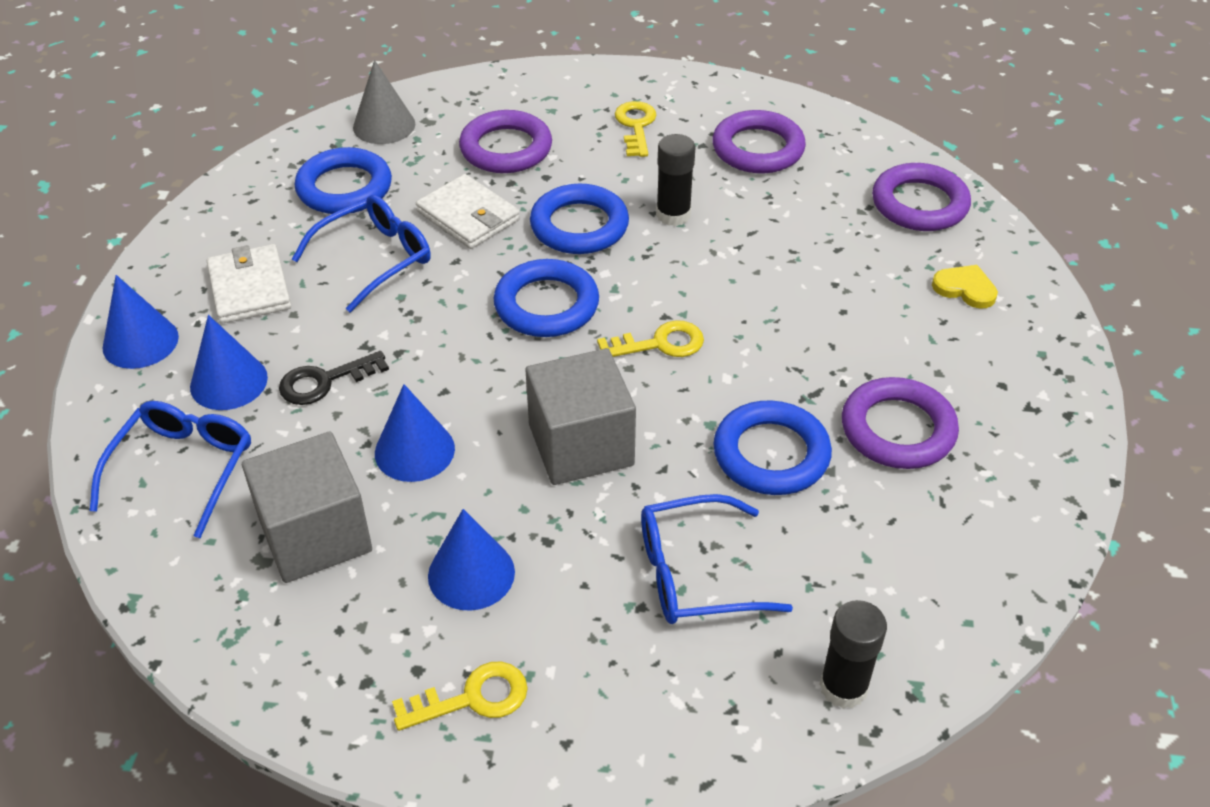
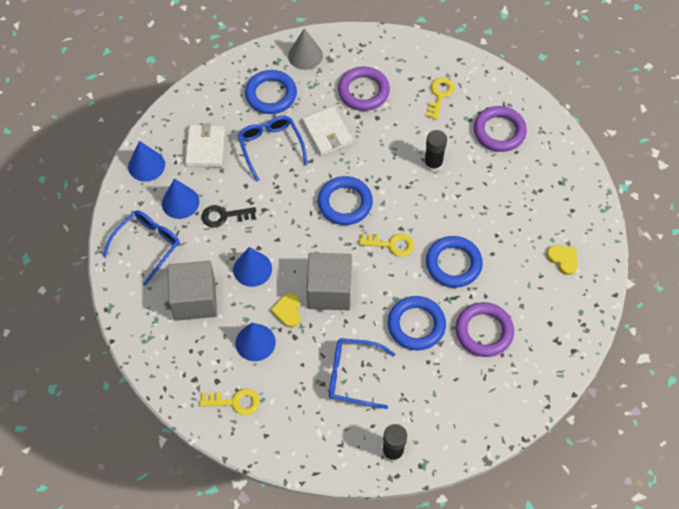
camera: 20 degrees right, 15 degrees up
(374, 259) = (270, 147): blue glasses -> blue glasses turned 90 degrees counterclockwise
(514, 500) = (287, 311): none -> yellow heart
(579, 226) = (381, 157): blue ring -> blue ring (453, 264)
(919, 204) = (568, 197): purple ring -> none

